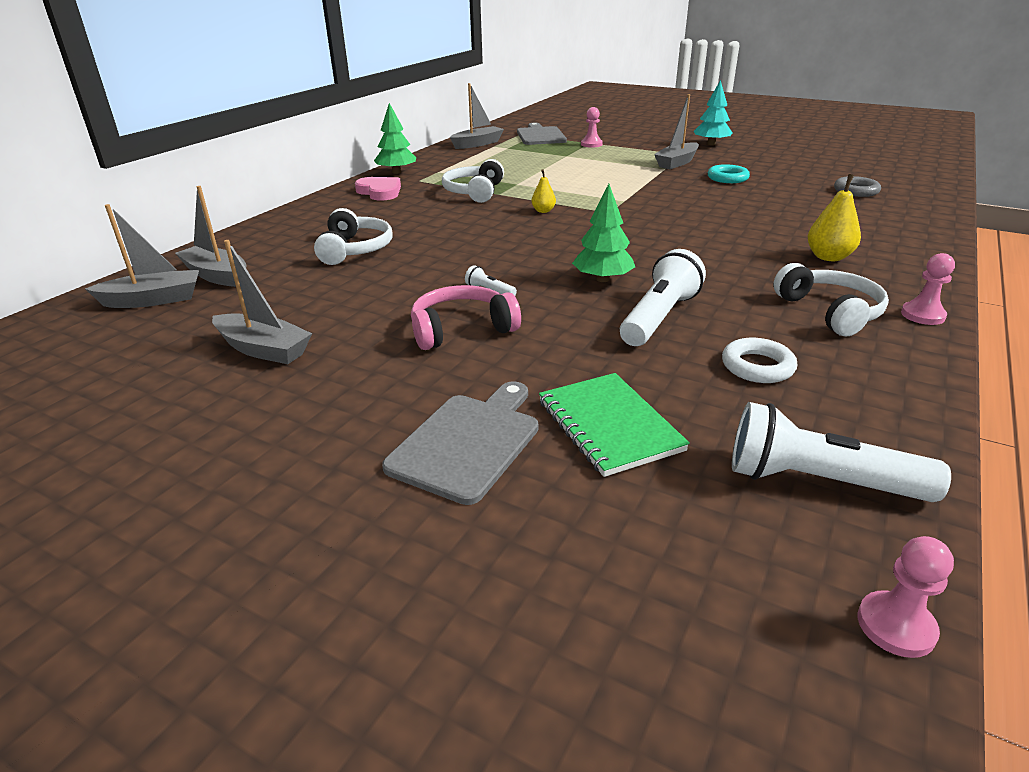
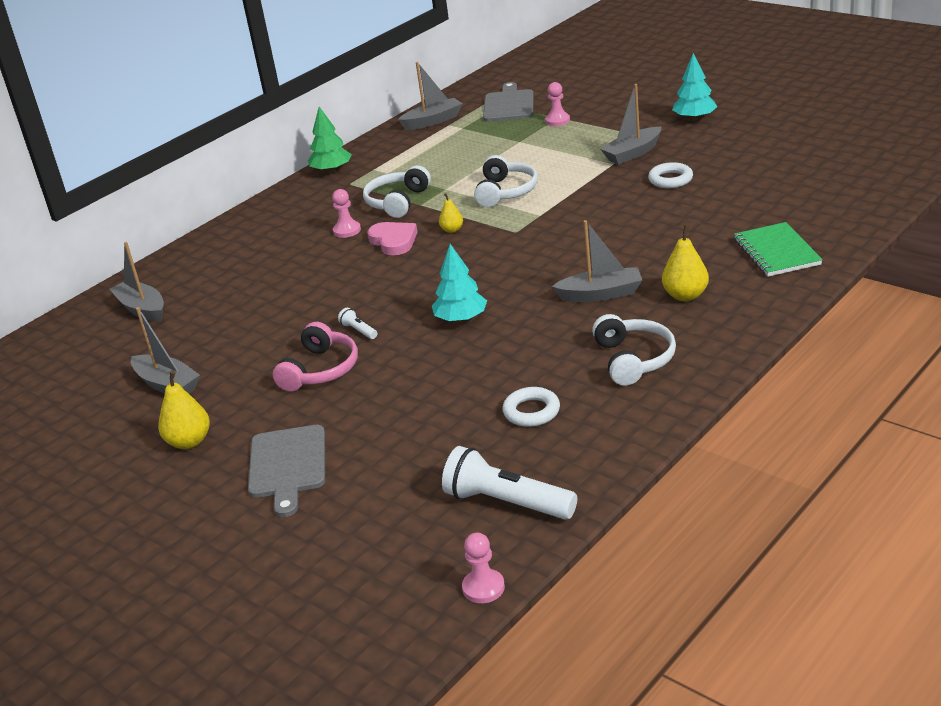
camera: 15 degrees right, 0 degrees up
(153, 300) = (91, 334): grey boat -> grey boat (601, 294)
(311, 416) = (189, 442): none -> yellow pear
(354, 249) = (261, 280): white headphones -> white headphones (505, 192)
(380, 192) = (306, 201): pink heart -> pink heart (393, 241)
(461, 329) = (320, 370): pink headphones -> pink headphones turned 120 degrees clockwise
(468, 442) = (288, 465): grey cutting board -> grey cutting board turned 135 degrees clockwise
(602, 279) = (461, 319): green tree -> turquoise tree
(609, 425) = (390, 457): green notebook -> green notebook (776, 252)
(659, 317) = (484, 362): white flashlight -> none
(727, 178) = (670, 179): turquoise ring -> white ring
(856, 191) = (794, 201): grey ring -> none
(922, 315) = (712, 365): pink pawn -> pink pawn (347, 230)

